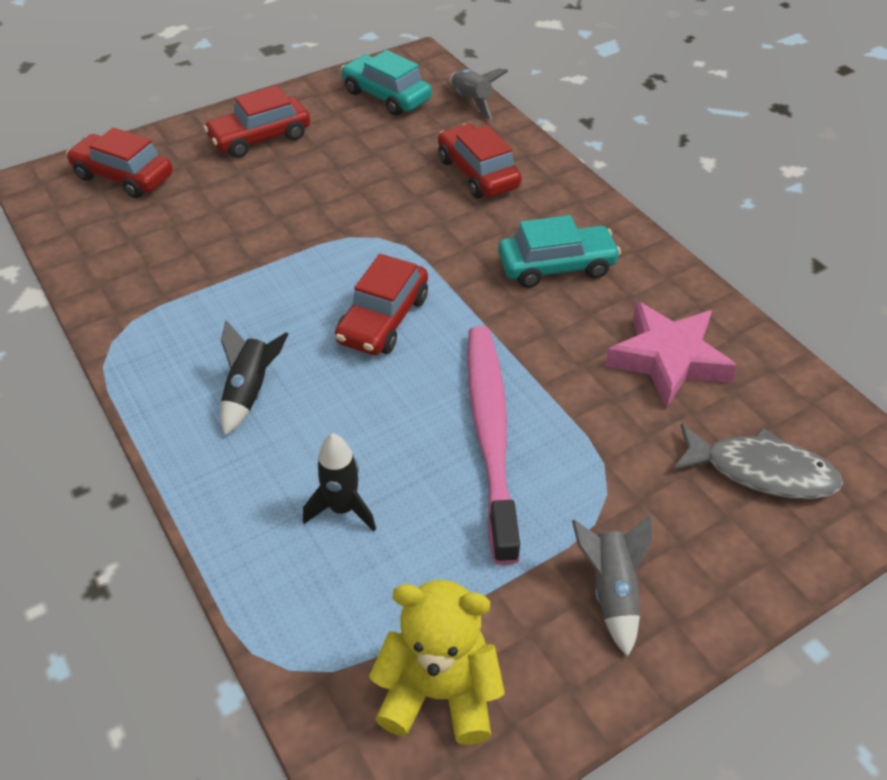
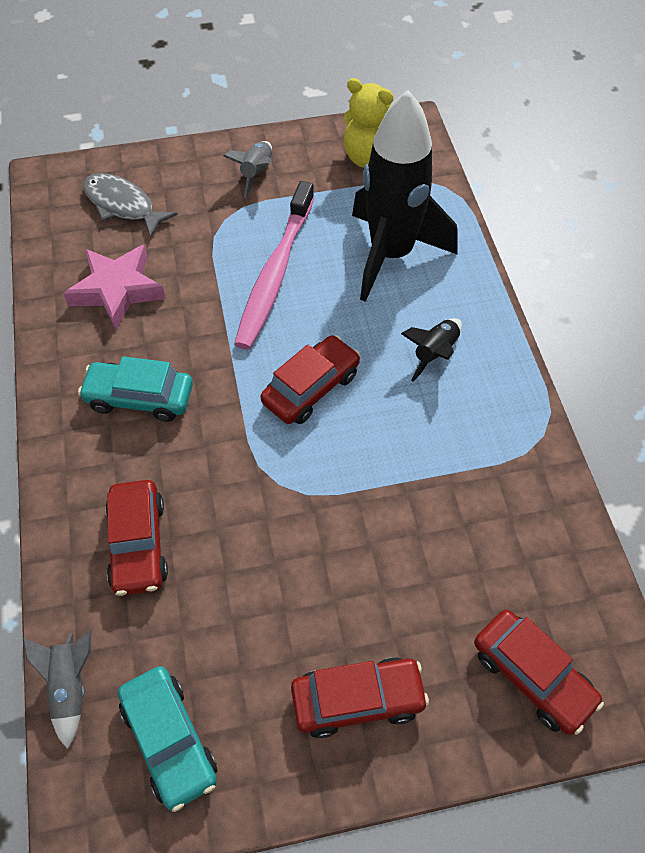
camera: 160 degrees left, 10 degrees up
(343, 509) = (391, 254): black rocket -> black rocket, size x2.40

